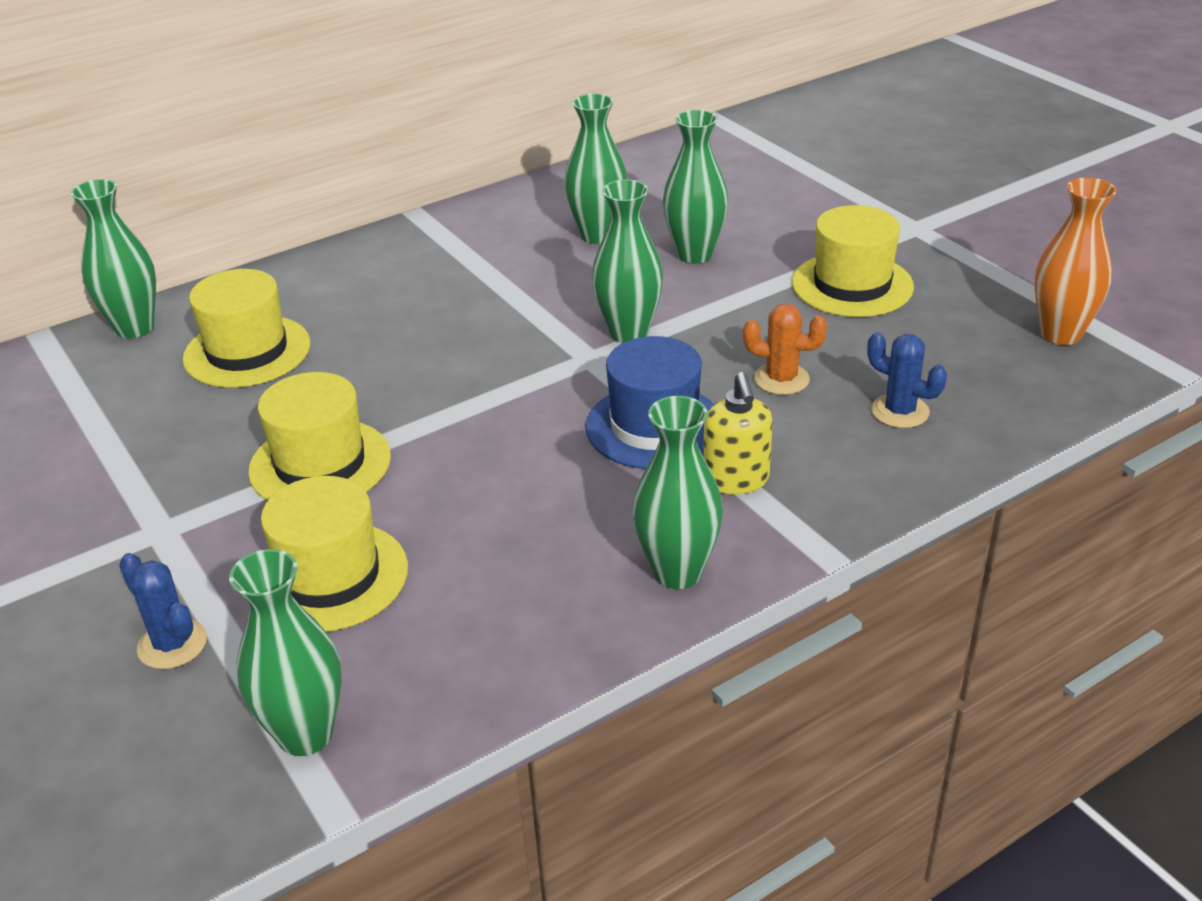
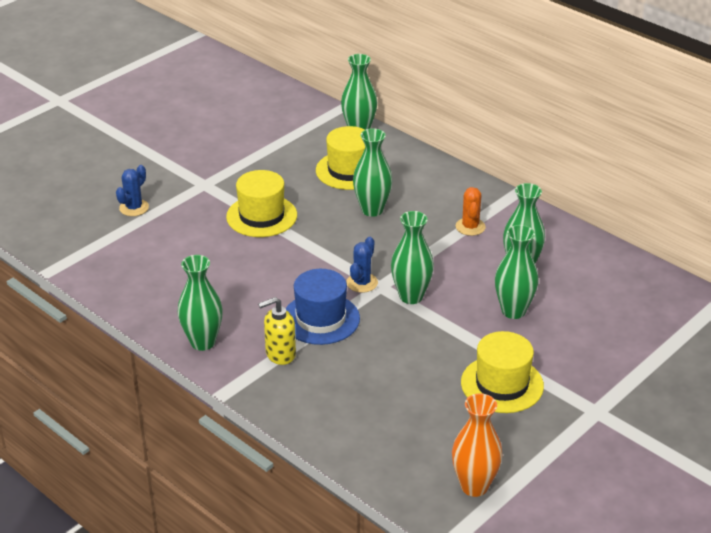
camera: 75 degrees right, 0 degrees up
(305, 734) = (88, 254): green vase -> green vase (372, 210)
(330, 576) = (182, 238): yellow hat -> none
(781, 379) = (381, 362): orange cactus -> orange cactus (470, 227)
(900, 411) = (361, 413): blue cactus -> blue cactus (362, 283)

